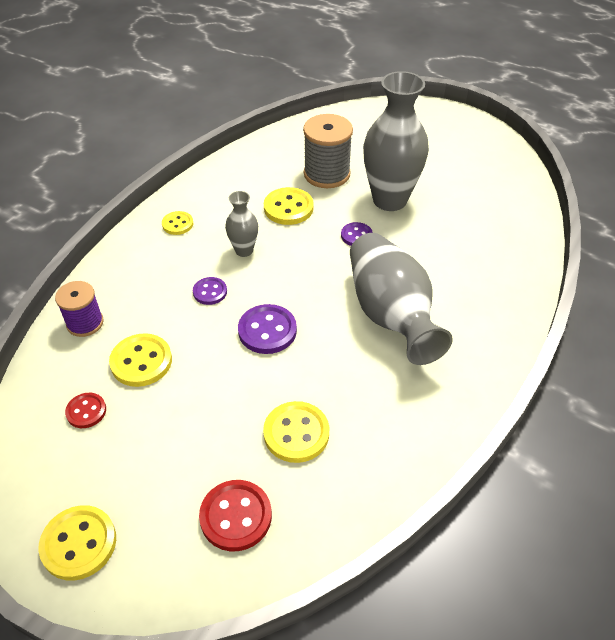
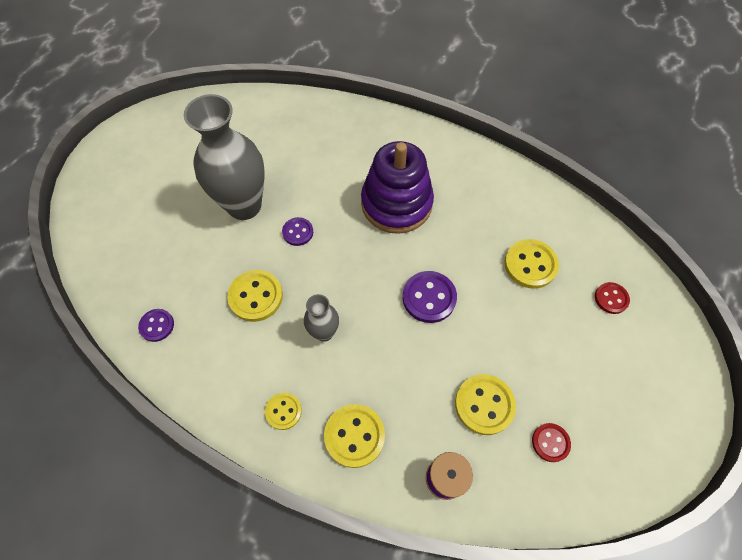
camera: 95 degrees left, 15 degrees up
(79, 543) = (669, 410): yellow button -> yellow button (354, 436)
(210, 292) = (386, 356): purple button -> purple button (157, 325)
(236, 516) = (611, 298): red button -> red button, size x0.61
(327, 174) = (198, 263): grey spool -> none
(390, 314) = (396, 203): grey vase -> purple stacking toy

